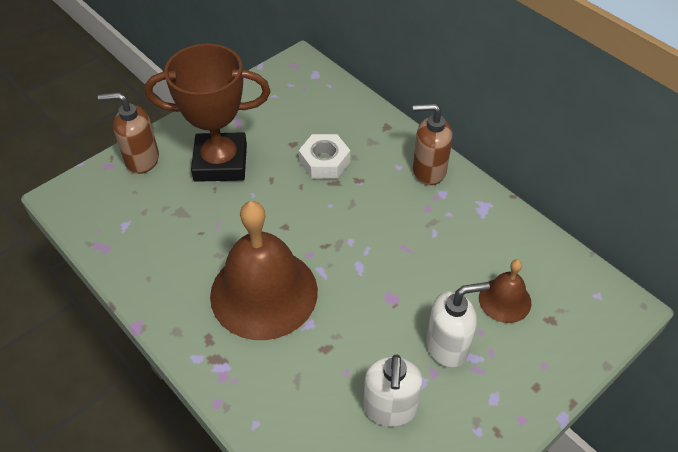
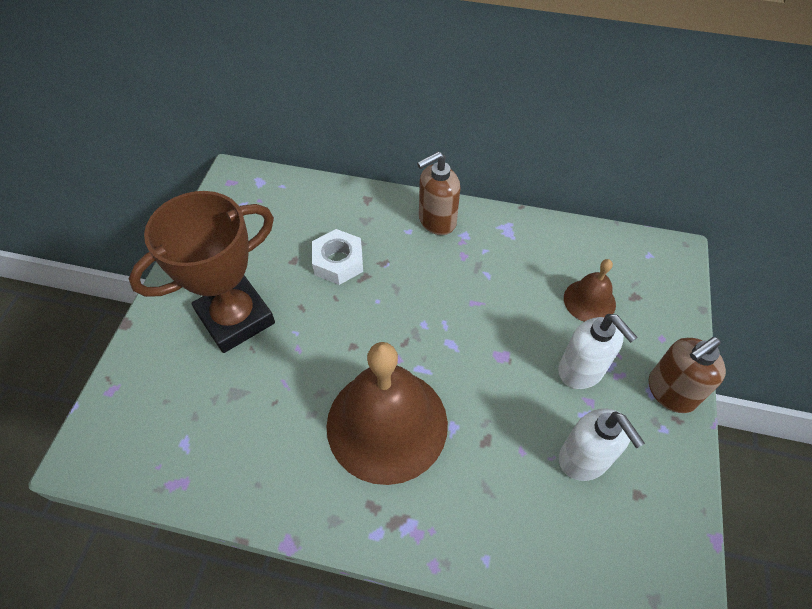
camera: 35 degrees left, 5 degrees up
(141, 160) = (146, 362): brown soap dispenser -> brown soap dispenser (670, 392)
(447, 346) = (581, 371): white soap dispenser -> white soap dispenser turned 105 degrees clockwise

